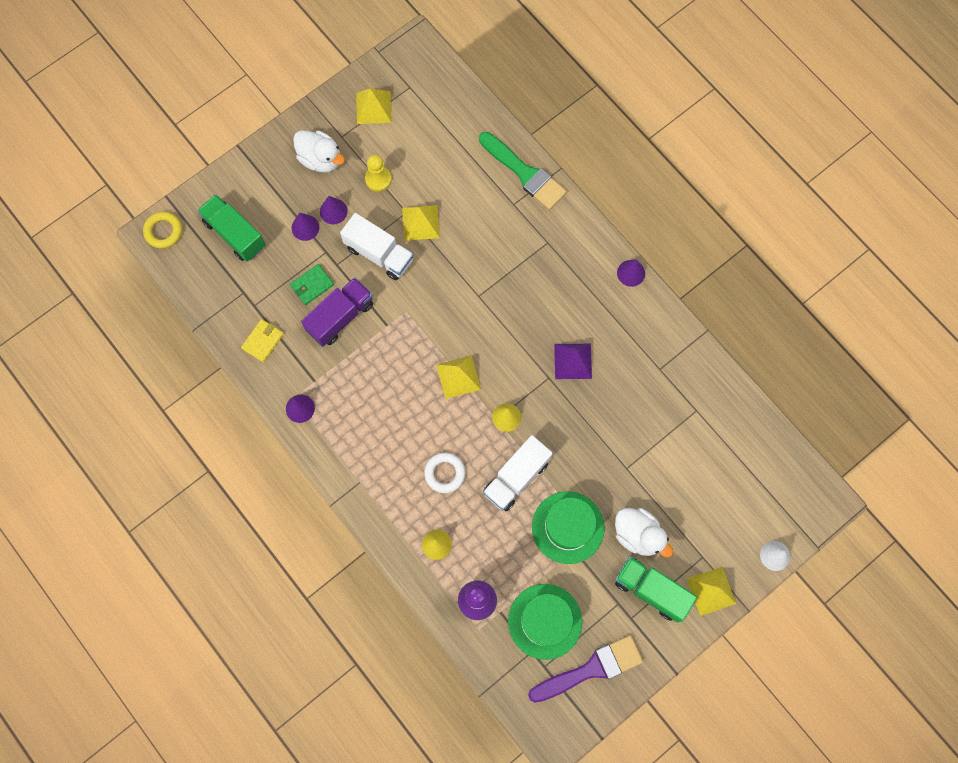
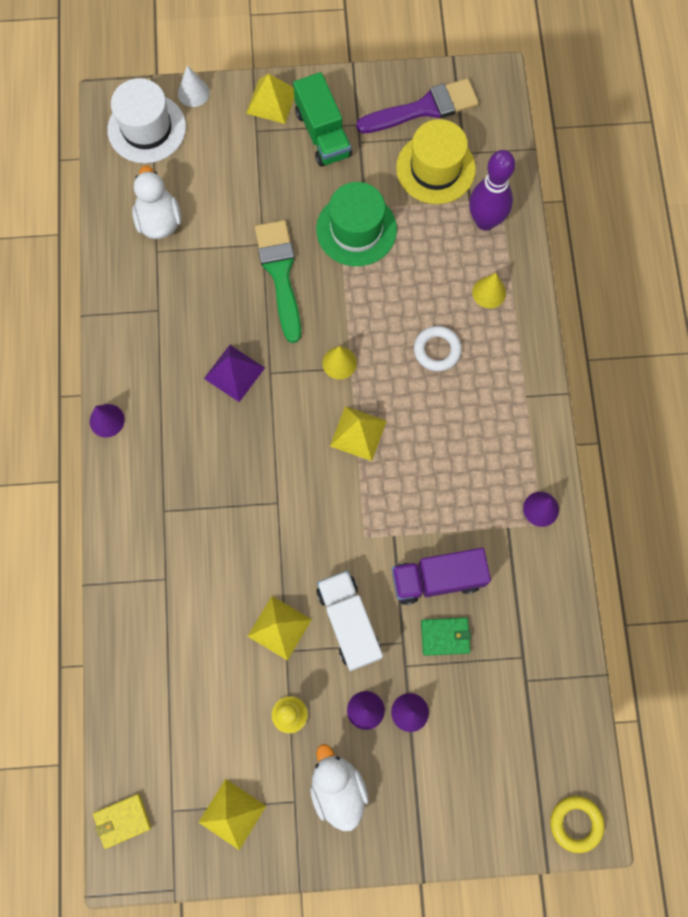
camera: 145 degrees left, 0 degrees up
(235, 234) = (494, 760): green truck -> none
(263, 341) = (537, 609): yellow wallet -> yellow wallet (122, 820)
(516, 477) = (371, 302): white truck -> none
(524, 173) = (126, 606): green brush -> green brush (280, 274)
(545, 621) = (435, 168): green hat -> yellow hat
(590, 669) = (423, 108): purple brush -> purple brush turned 150 degrees clockwise
(638, 535) = (298, 183): white duck -> white duck (159, 221)
(783, 500) = (147, 128): none -> white hat

